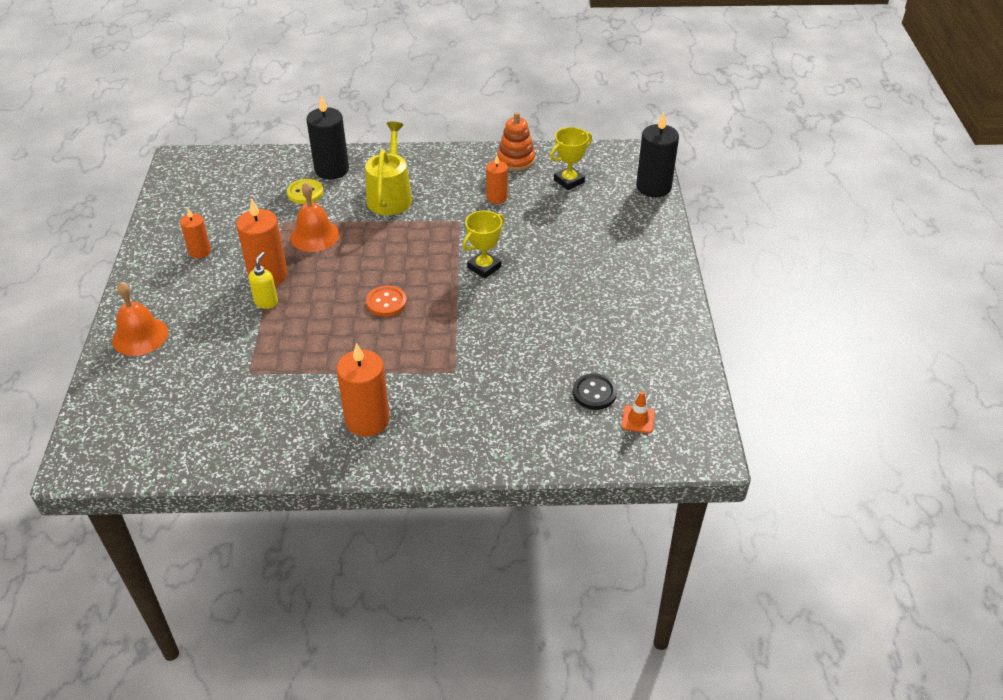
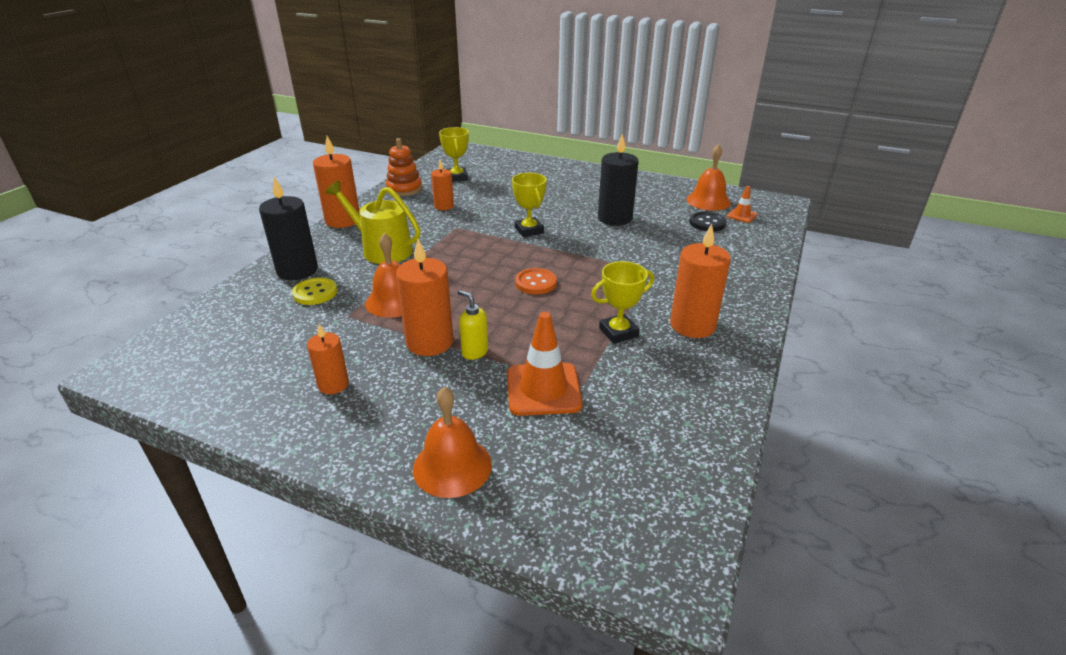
camera: 65 degrees left, 10 degrees down
(235, 353) = (543, 389): none -> orange traffic cone
(332, 375) = (618, 332): none -> yellow trophy
(427, 154) = (343, 220): none -> orange candle
(653, 187) = (498, 155): black candle -> black candle (615, 218)
(659, 383) = (708, 201): none -> orange bell

